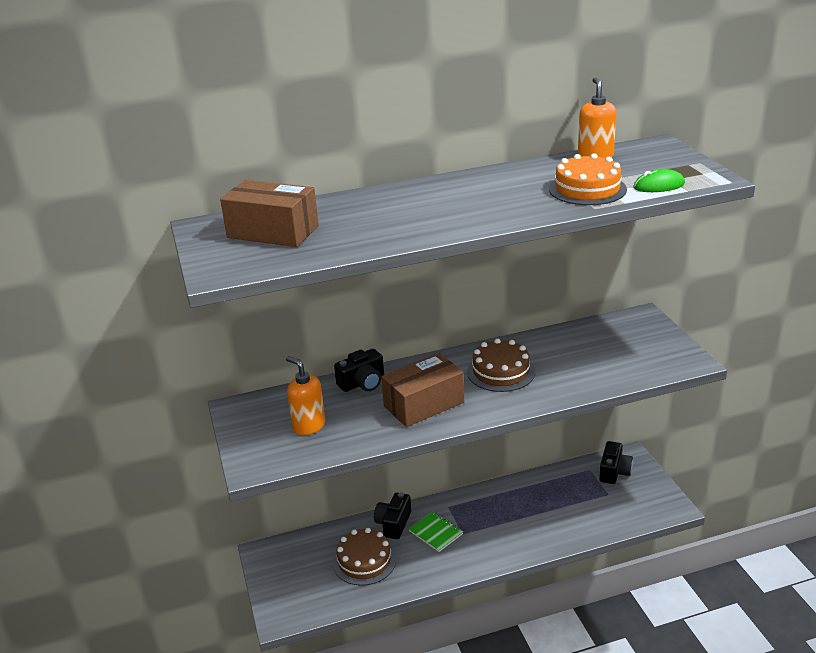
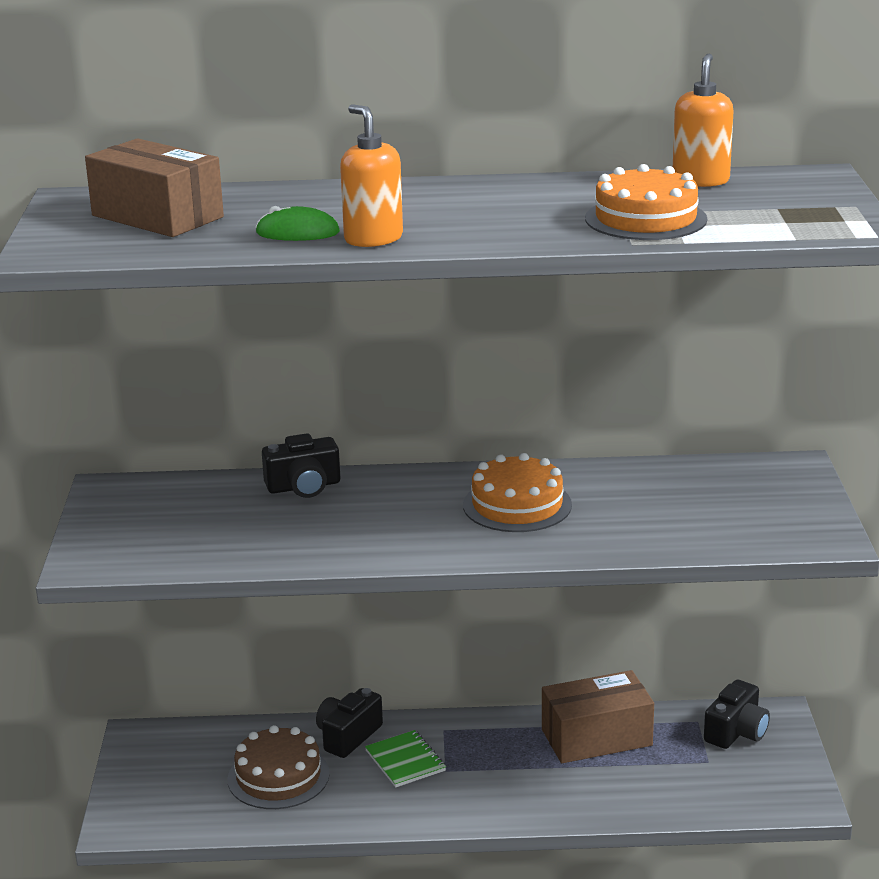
camera: 15 degrees right, 5 degrees down
(309, 426) = (193, 527): orange soap dispenser -> orange soap dispenser (373, 239)
(424, 404) = (374, 528): brown box -> brown box (596, 737)
(501, 372) = (517, 505): brown cake -> orange cake
(659, 186) = (758, 227): green mouse -> green mouse (297, 232)

